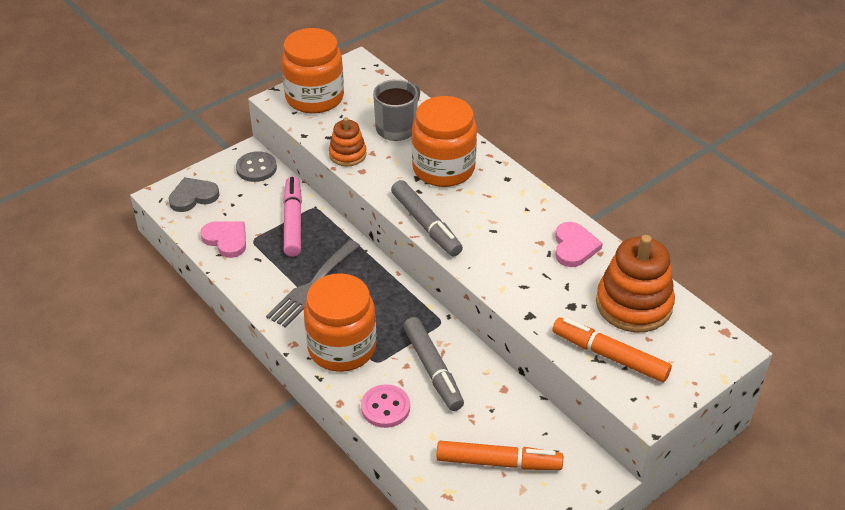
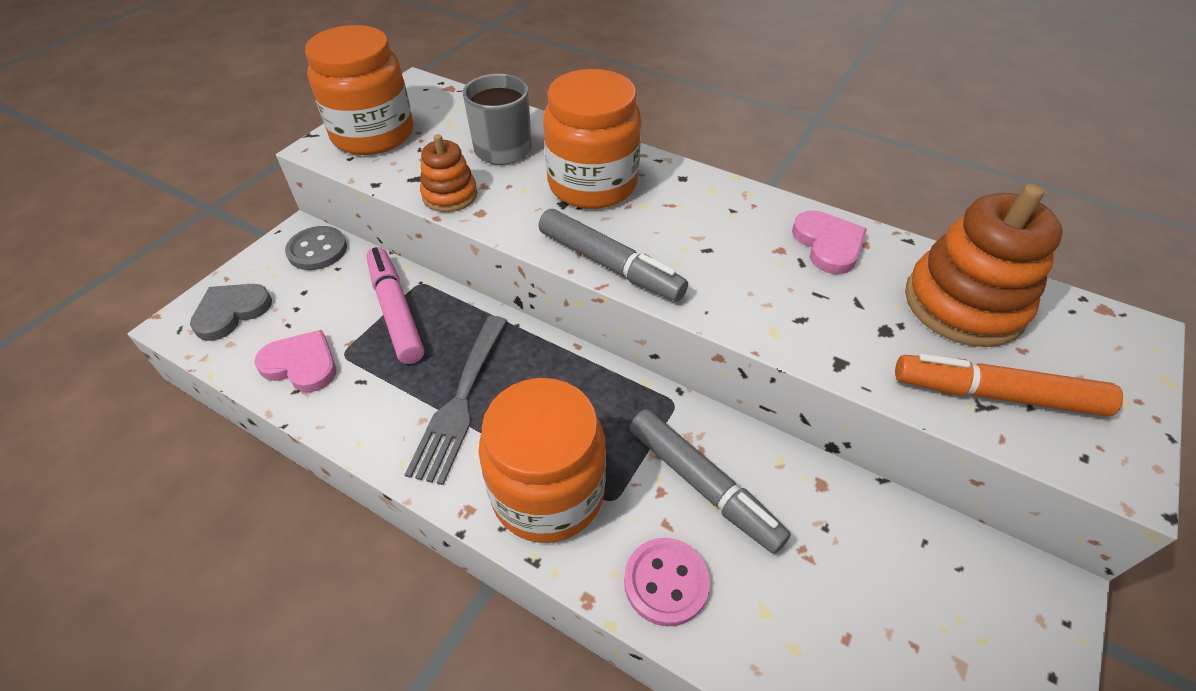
camera: 20 degrees left, 5 degrees up
(498, 462) = (894, 626): orange marker -> none

